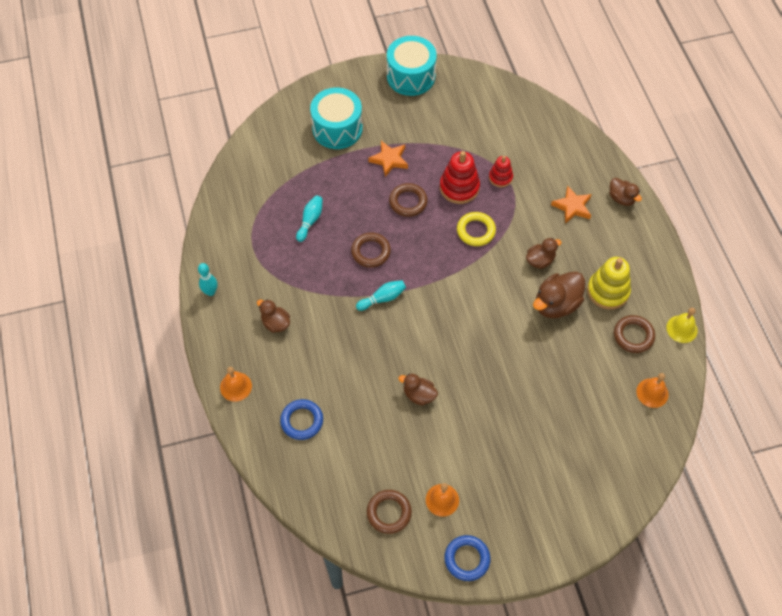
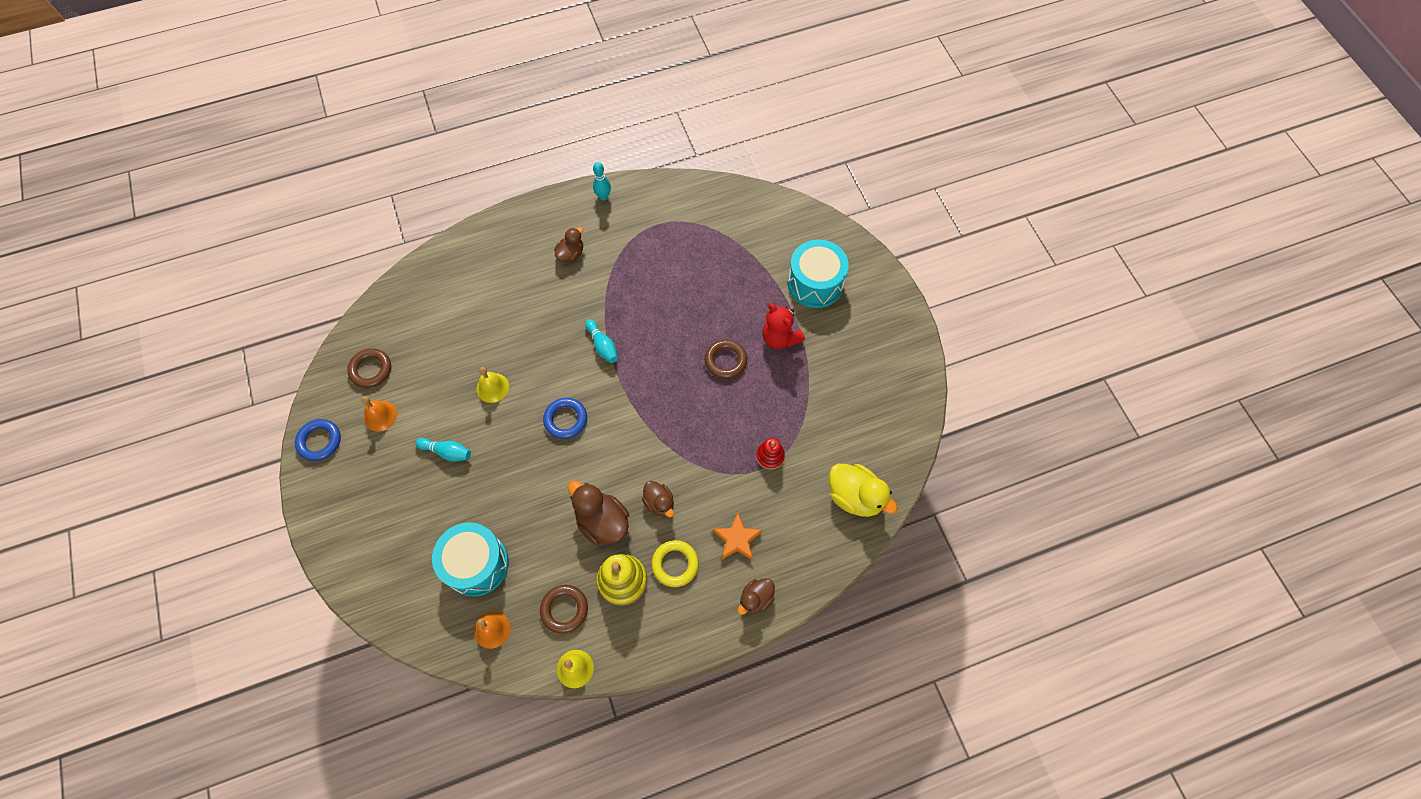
camera: 85 degrees right, 5 degrees up
(236, 386) = (503, 230): orange bell -> none
(302, 421) = (467, 288): blue ring -> blue ring (565, 419)
(310, 221) = (692, 270): turquoise bowling pin -> turquoise bowling pin (447, 452)
(370, 252) = (658, 330): brown ring -> none
(389, 160) = (780, 338): orange star -> red teddy bear
(411, 76) = (903, 351): turquoise drum -> turquoise drum (476, 564)
(419, 395) = (492, 387): brown duck -> yellow bell
(459, 187) = (750, 412): red stacking toy -> none
(476, 231) = (693, 432): yellow ring -> yellow ring (675, 564)
(537, 124) = (855, 496): none -> yellow duck

